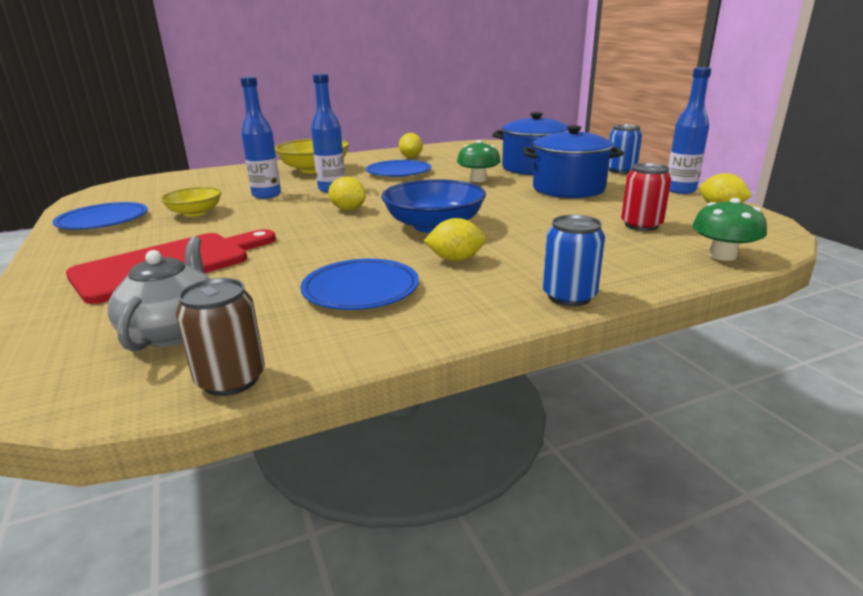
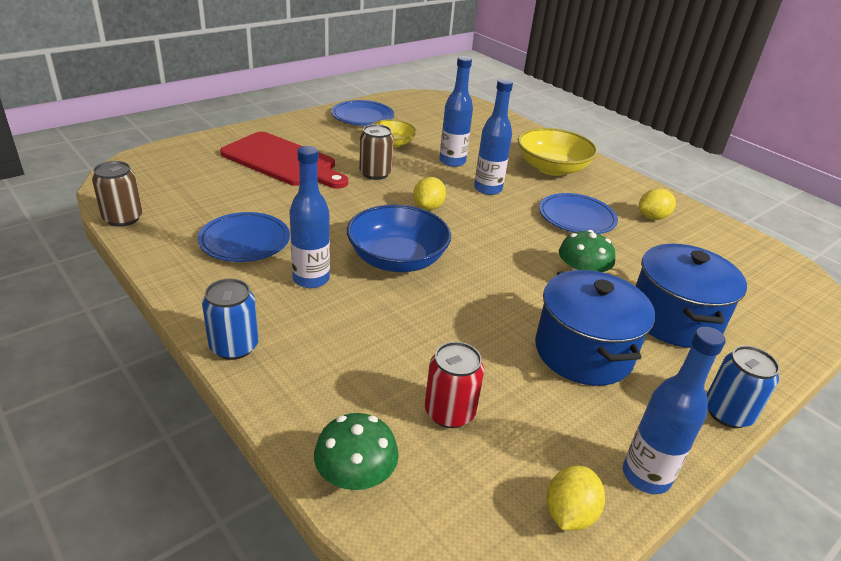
camera: 70 degrees right, 10 degrees up
(174, 330) = (183, 188): grey teapot -> none
(258, 223) = (375, 173): none -> brown can
(455, 259) = (311, 279): yellow lemon -> blue bottle

